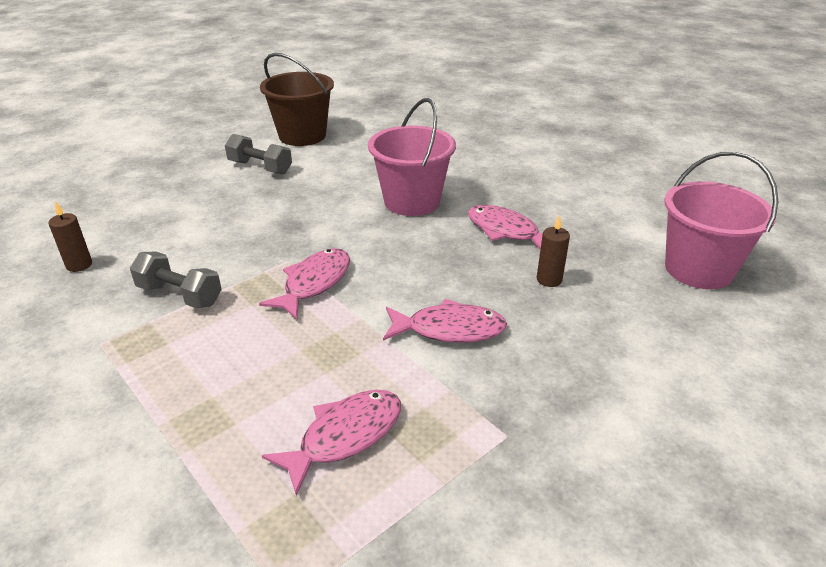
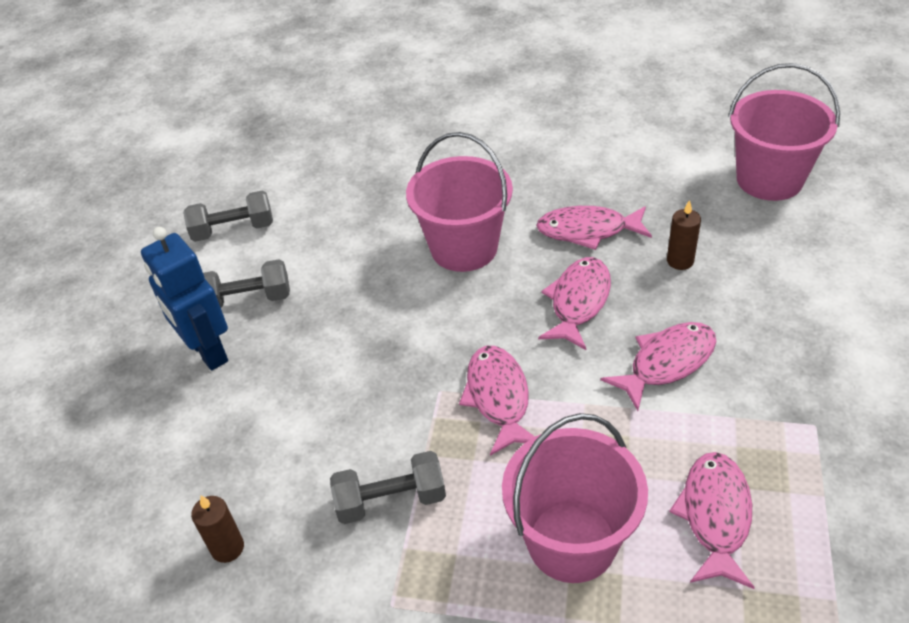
camera: 35 degrees left, 10 degrees up
(207, 179) = (207, 352): none -> blue robot
(235, 383) = (571, 541): none -> pink bucket
(302, 136) = (233, 230): brown bucket -> grey dumbbell
(441, 264) = (578, 302): none -> pink fish

